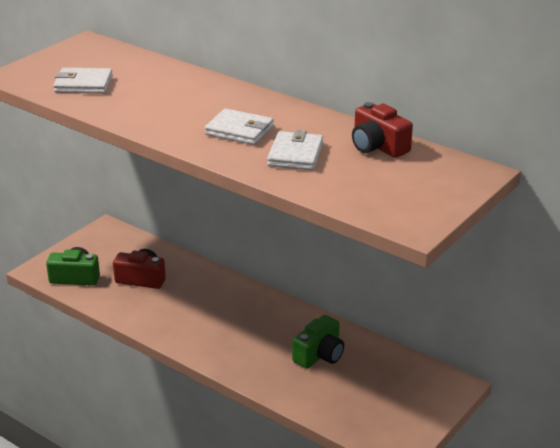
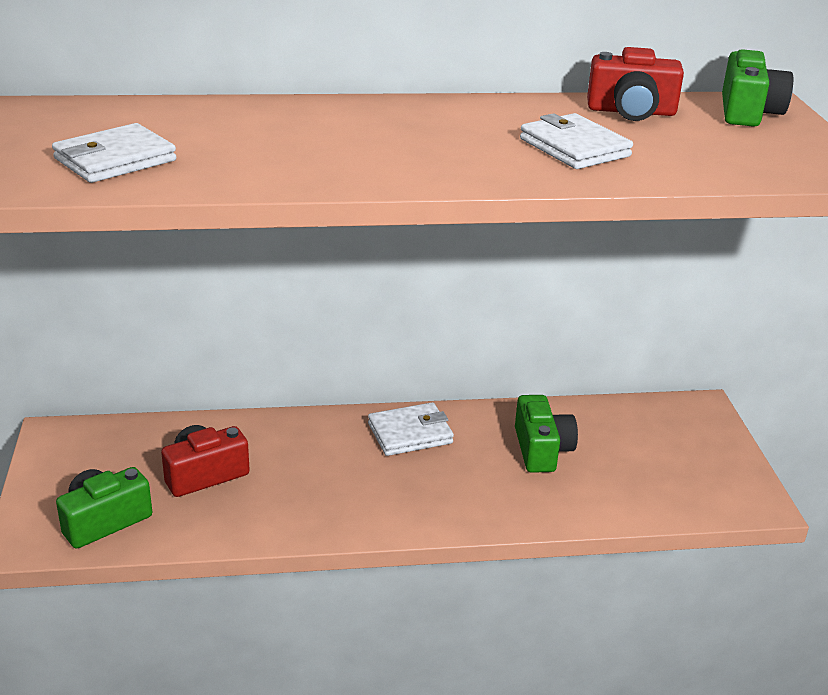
camera: 45 degrees left, 0 degrees up
(239, 131) = (455, 145): white wallet -> white wallet (410, 433)
(449, 173) = (748, 112): none -> green camera

